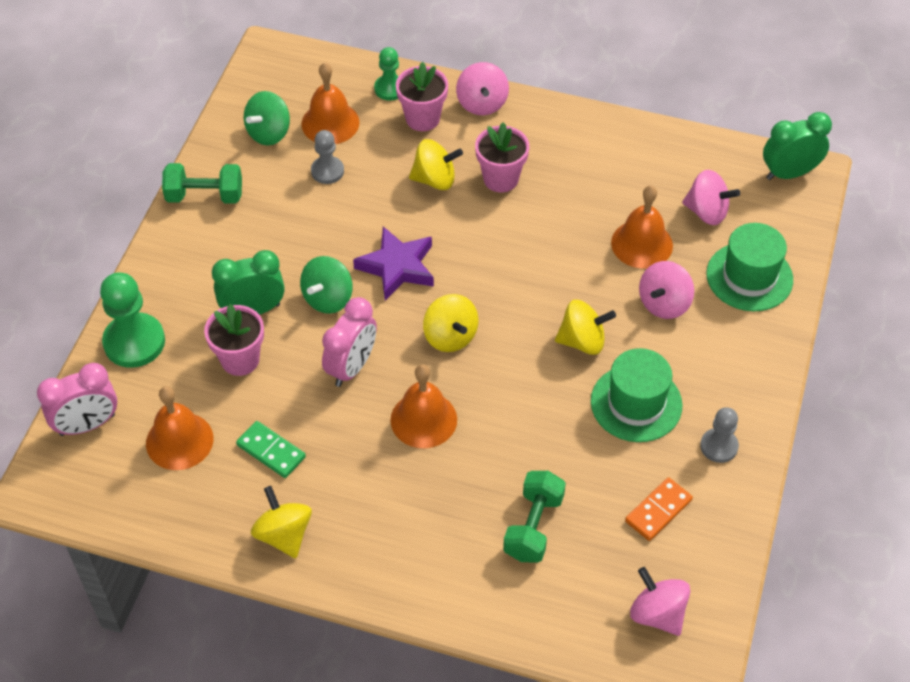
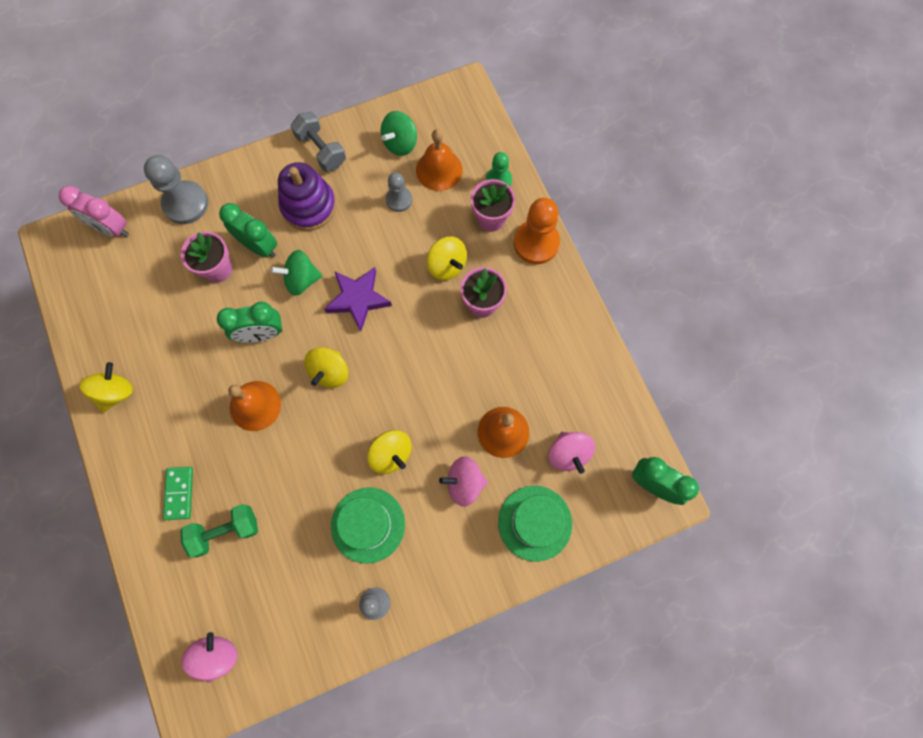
camera: 50 degrees right, 20 degrees up
(134, 342) = (185, 203): green pawn -> grey pawn
(179, 441) = (137, 284): orange bell -> none
(205, 196) = (321, 150): green dumbbell -> grey dumbbell
(254, 243) = (308, 206): none -> purple stacking toy
(269, 133) = (400, 143): green spinning top -> green spinning top turned 45 degrees counterclockwise
(271, 451) = (167, 338): green domino -> green domino (179, 493)
(351, 367) = (261, 334): pink clock -> green clock
(482, 103) = (536, 243): pink spinning top -> orange pawn
(658, 511) = (294, 600): orange domino -> none

